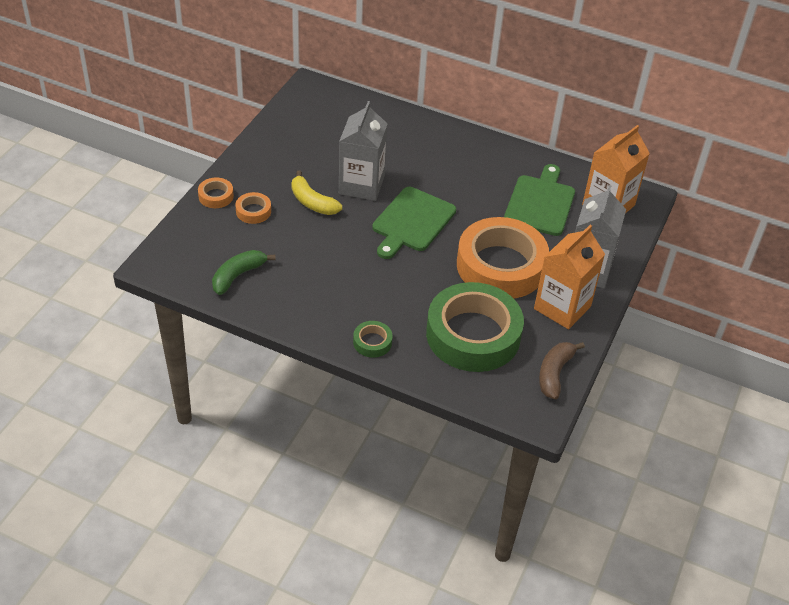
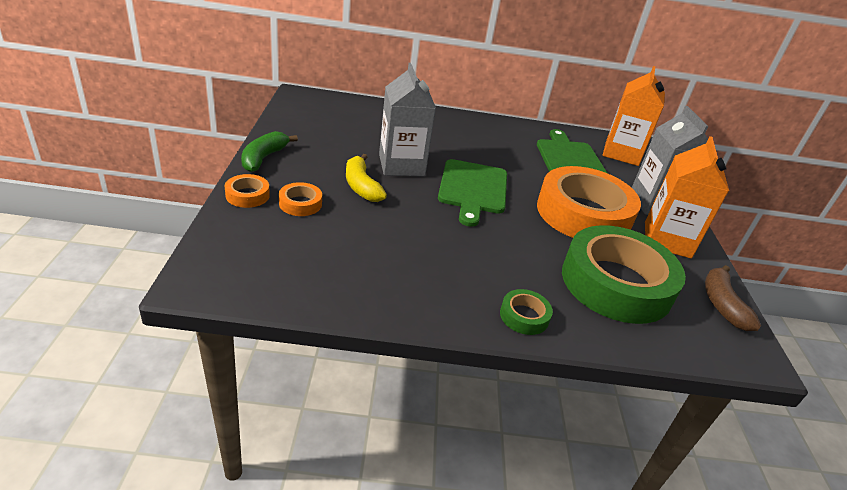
camera: 25 degrees left, 10 degrees down
(238, 276) = (318, 274): green banana -> green banana (263, 158)
(312, 202) = (361, 186): yellow banana -> yellow banana turned 45 degrees clockwise

